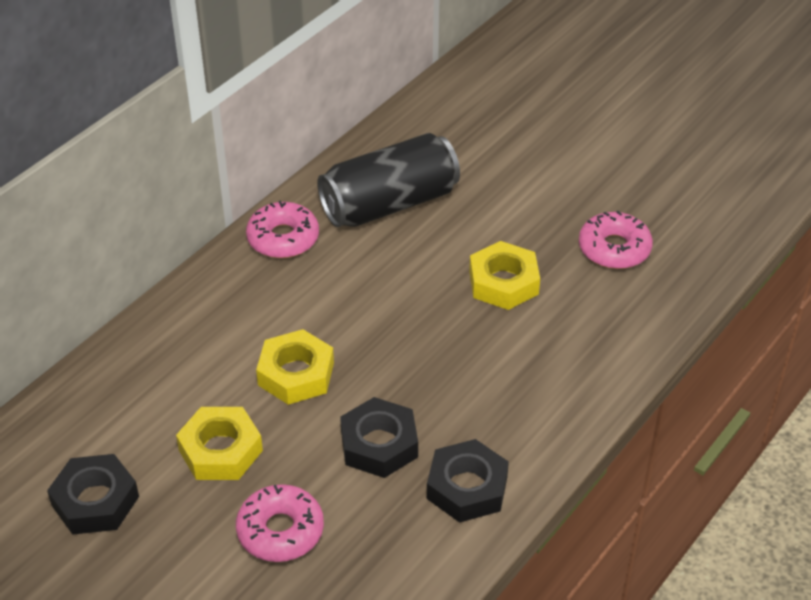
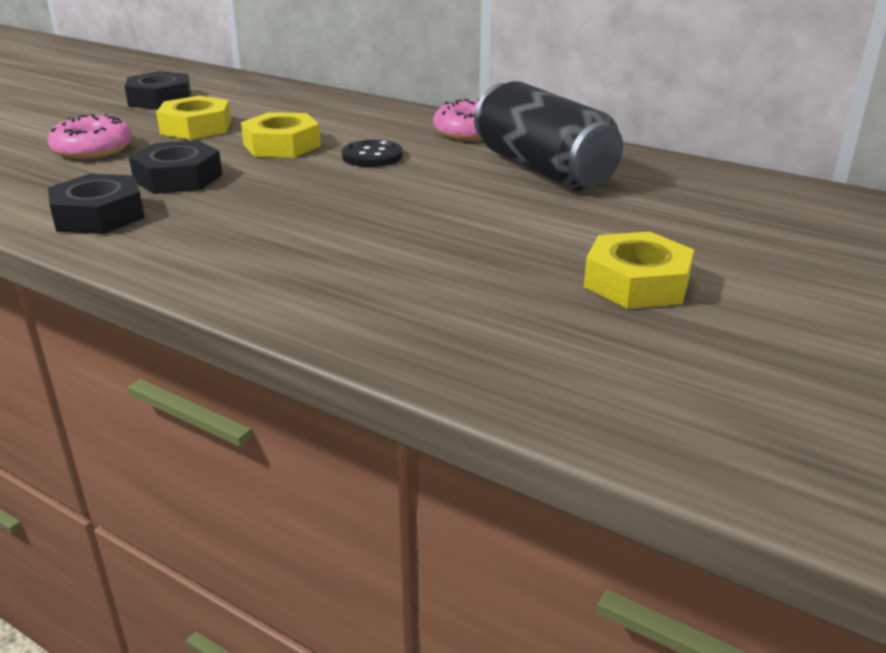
camera: 85 degrees right, 15 degrees down
(339, 308) = (372, 156): none -> black button
(503, 282) = (421, 227): yellow nut -> yellow nut (637, 282)
(614, 249) = (506, 296): pink donut -> none

